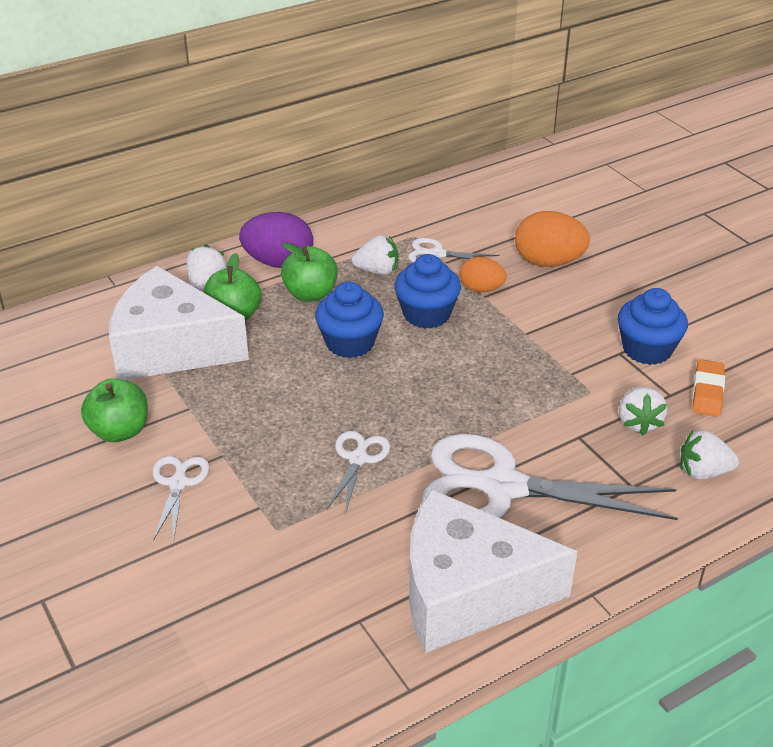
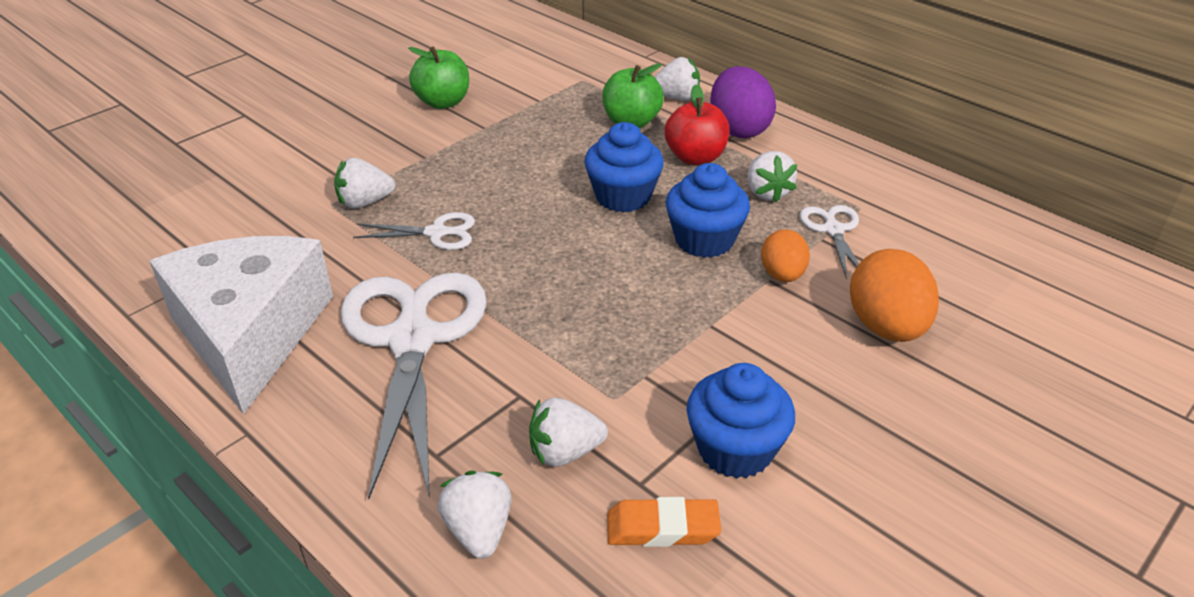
camera: 75 degrees right, 0 degrees up
(171, 348) = (566, 101): white cheese -> none
(178, 483) = (382, 143): white scissors -> none
(286, 504) = (365, 202): none -> white strawberry
(310, 294) = (695, 157): green apple -> red apple

